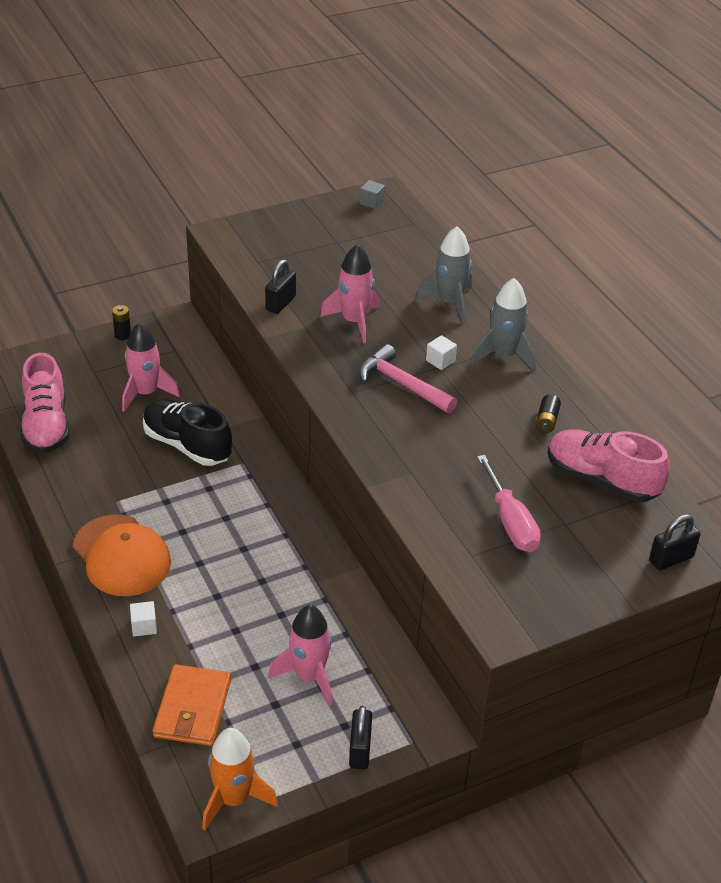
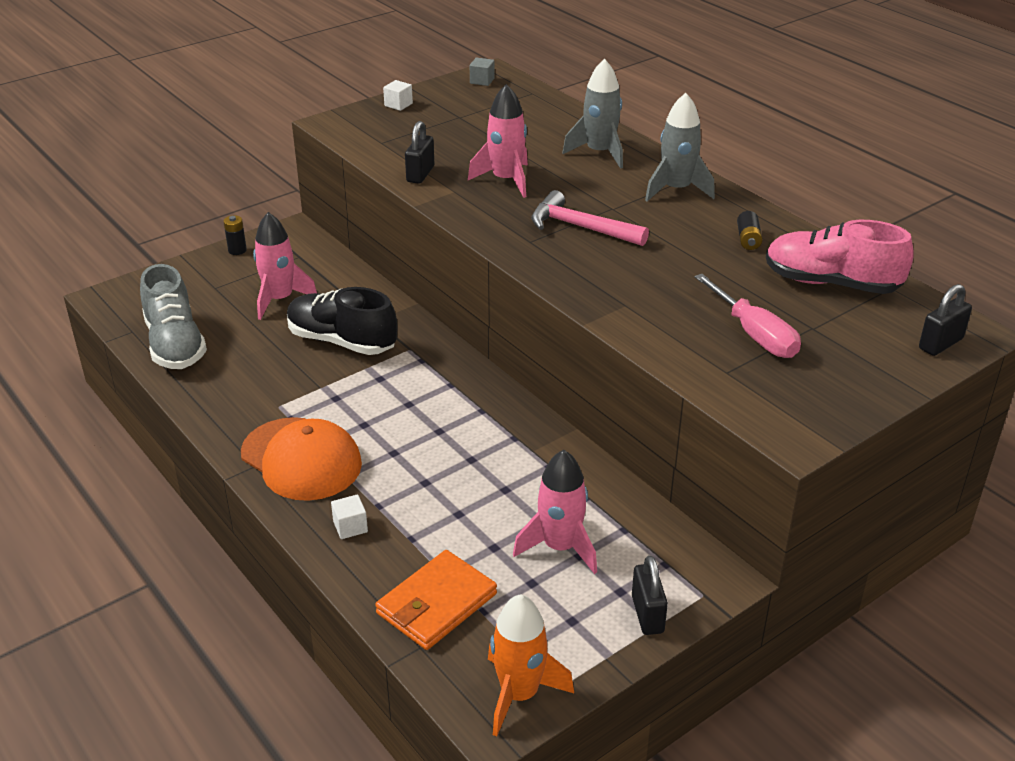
camera: 10 degrees left, 5 degrees down
(46, 425) = (175, 344): pink shoe -> grey shoe
(193, 708) = (436, 604): orange wallet -> orange wallet turned 45 degrees clockwise
(440, 361) = (612, 202): white cube -> white cube (398, 105)

